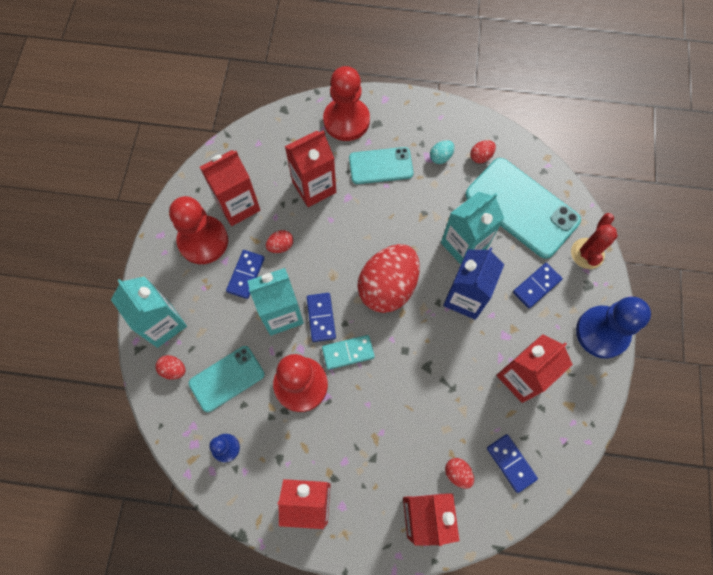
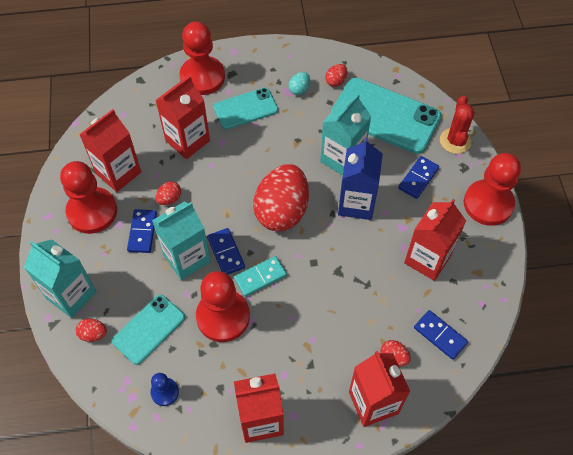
camera: 15 degrees left, 10 degrees down
(602, 332) = (488, 204): blue pawn -> red pawn

